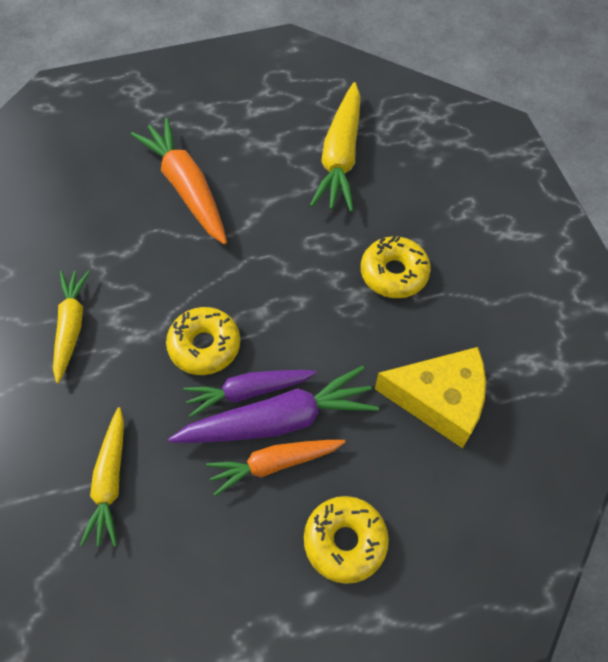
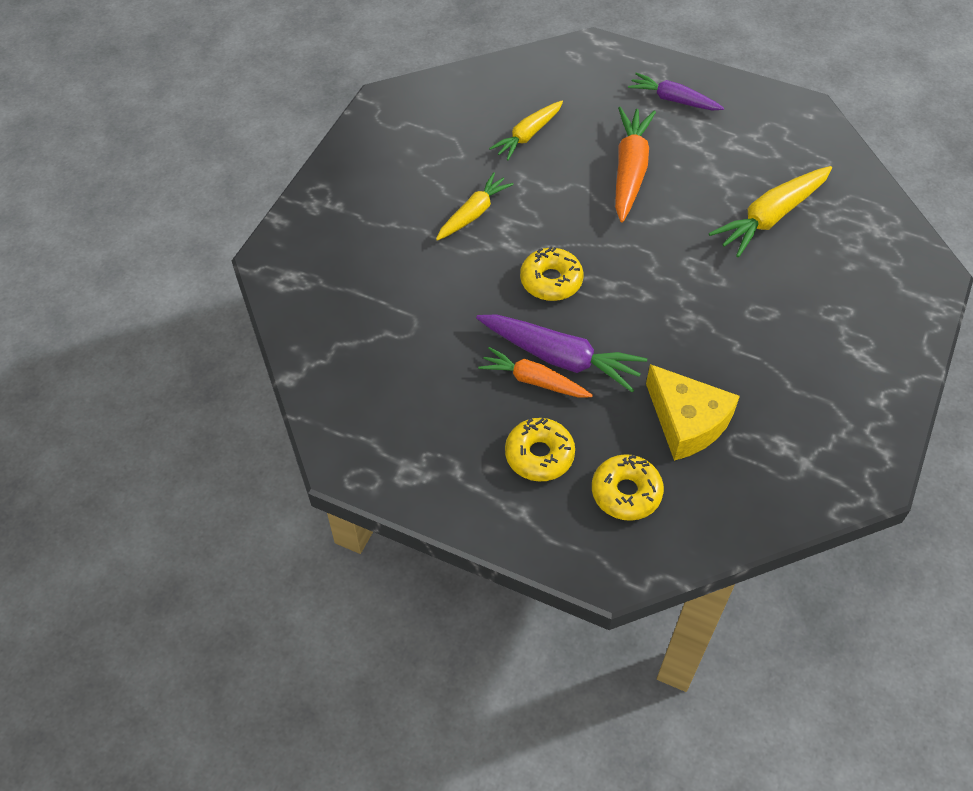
camera: 40 degrees right, 5 degrees down
(110, 481) = (422, 320): yellow carrot -> yellow carrot (528, 135)
(248, 392) = (555, 327): purple carrot -> purple carrot (673, 100)
(394, 273) = (734, 321): yellow donut -> yellow donut (626, 492)

